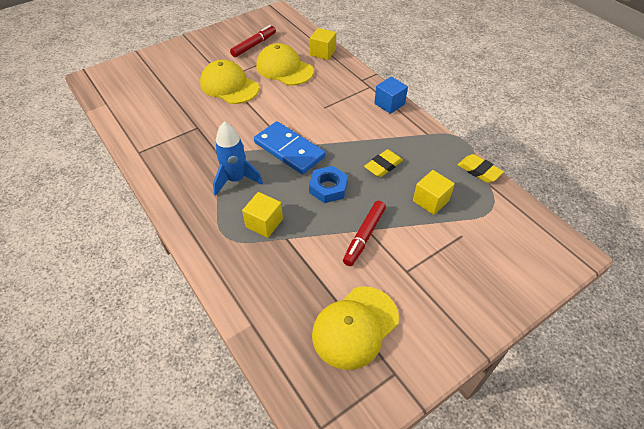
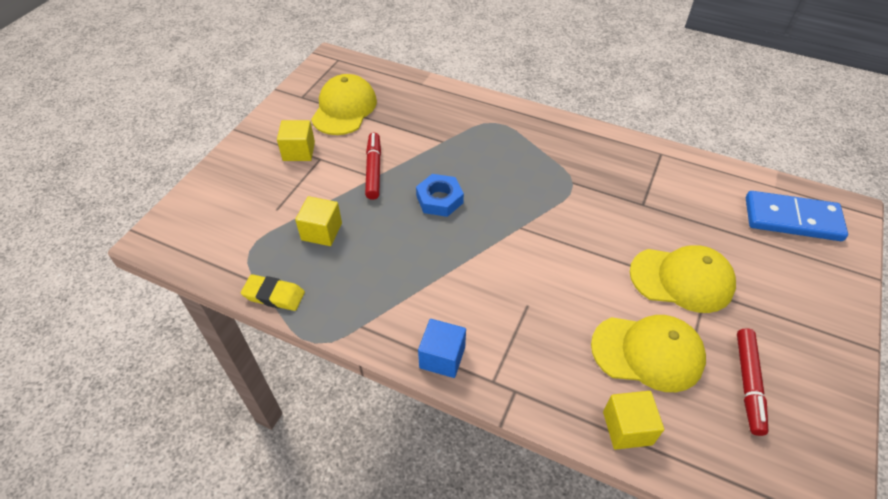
camera: 150 degrees right, 0 degrees up
(236, 179) = (538, 168): blue rocket -> none
(264, 223) = (473, 144): yellow cube -> yellow cube (299, 151)
(289, 150) = (516, 222): blue domino -> blue domino (792, 219)
(383, 166) = (395, 250): yellow eraser -> none

